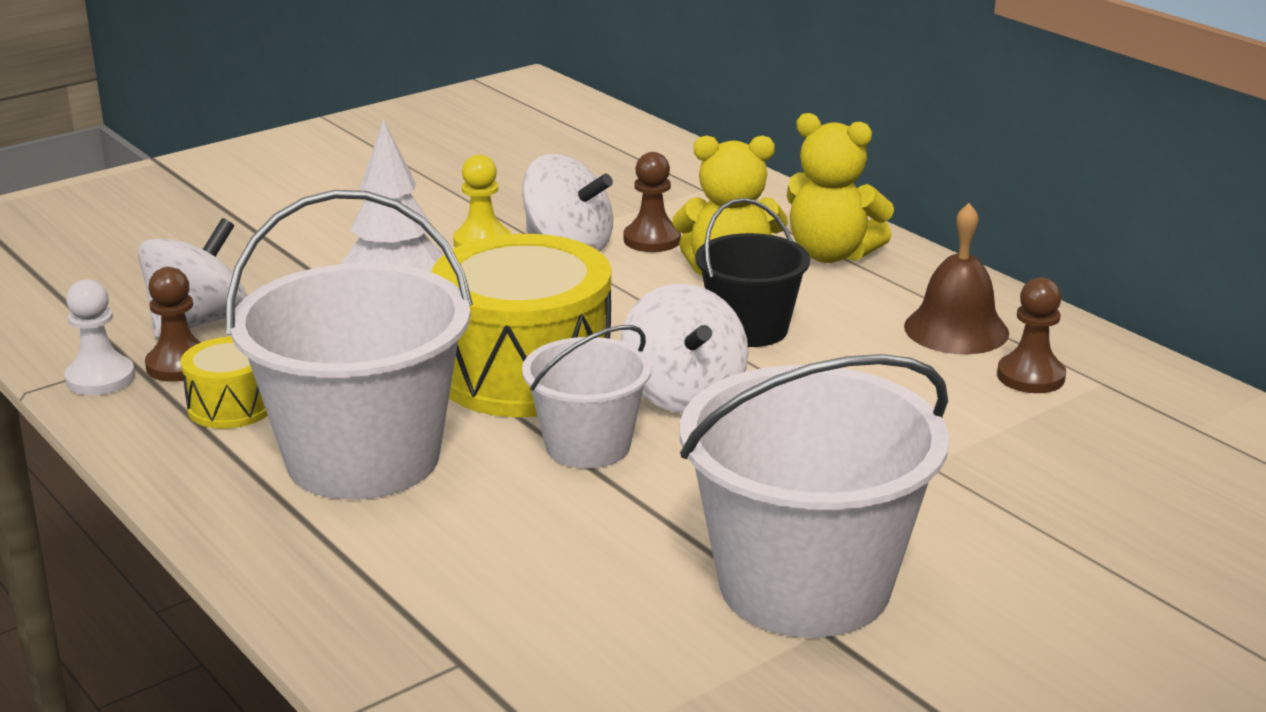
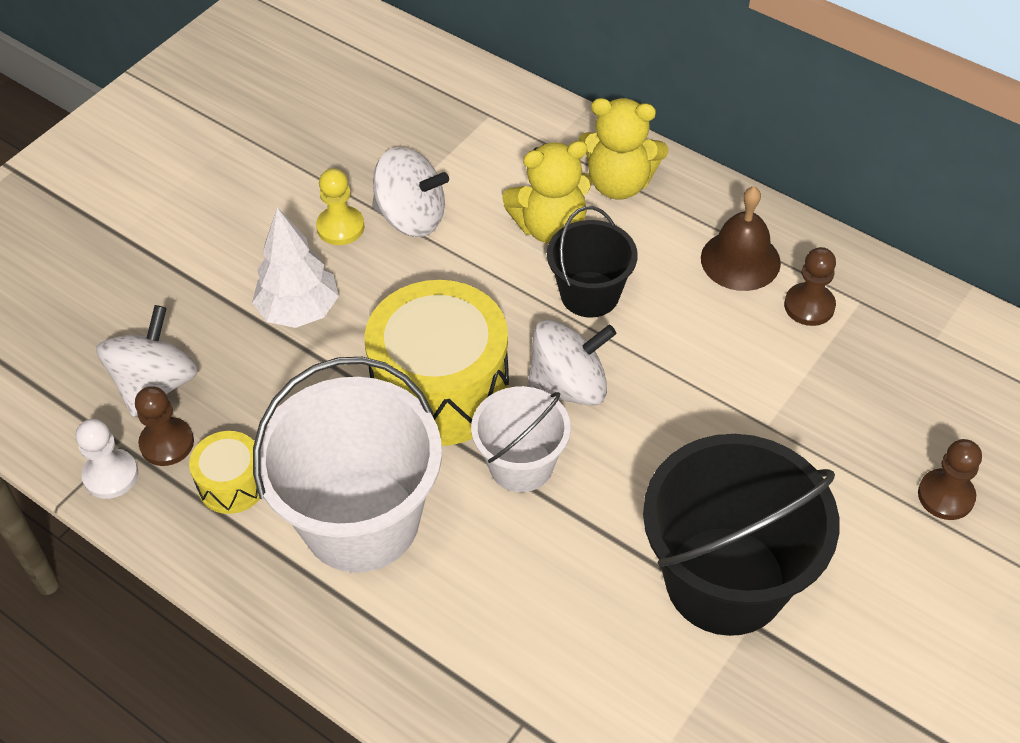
camera: 15 degrees left, 25 degrees up
(652, 240) = (474, 194): brown pawn -> brown pawn (945, 496)
(683, 394) = (568, 386): white spinning top -> white spinning top turned 75 degrees counterclockwise
(804, 585) = (725, 580): white bucket -> black bucket

